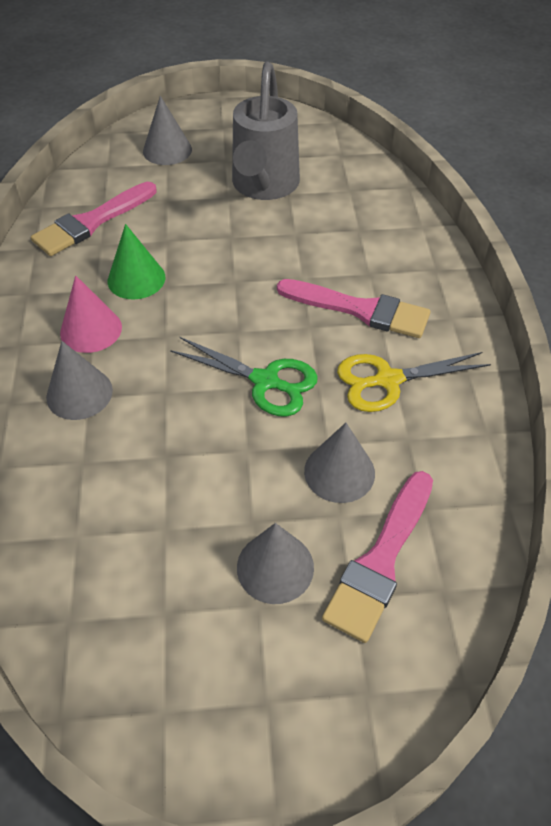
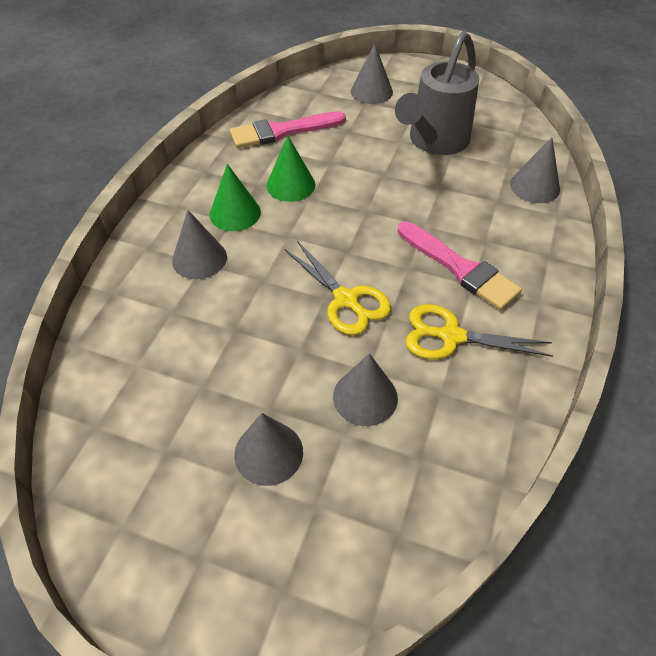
camera: 25 degrees right, 0 degrees up
(91, 329) = (235, 213): pink cone -> green cone
(265, 381) = (346, 300): green scissors -> yellow scissors
(381, 560) = (358, 485): pink brush -> none
(386, 204) = (534, 186): none -> grey cone

